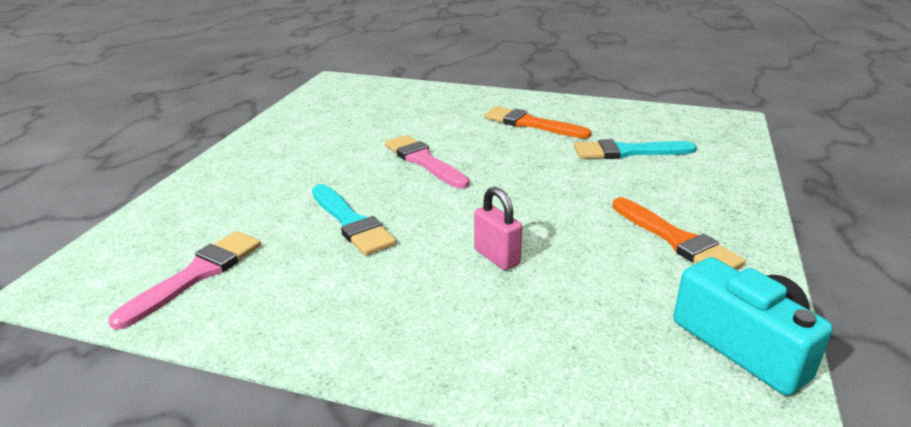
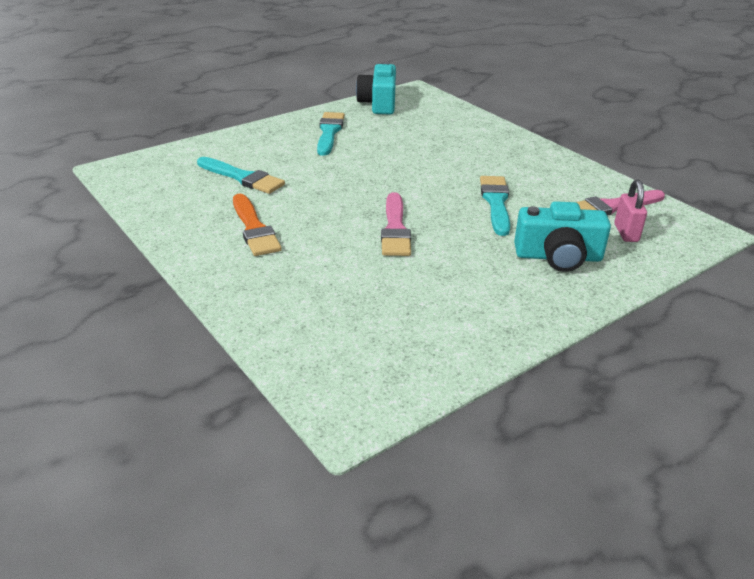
camera: 145 degrees left, 5 degrees up
(250, 190) = (558, 257): none -> turquoise camera
(497, 257) = (431, 157): pink padlock -> pink padlock (626, 233)
(677, 240) = (329, 132): orange brush -> turquoise brush

